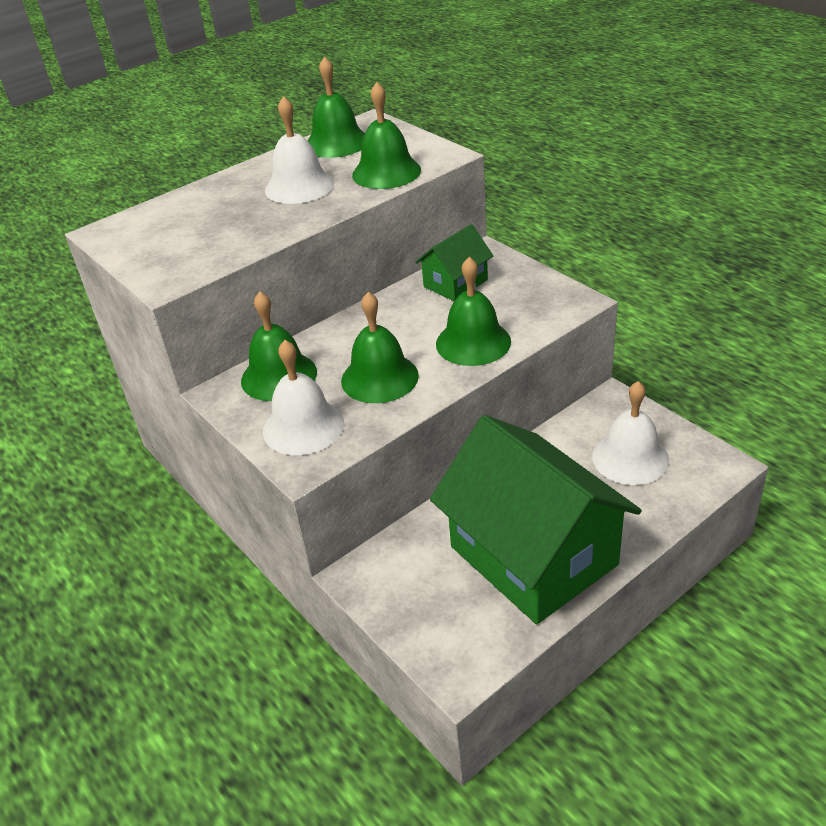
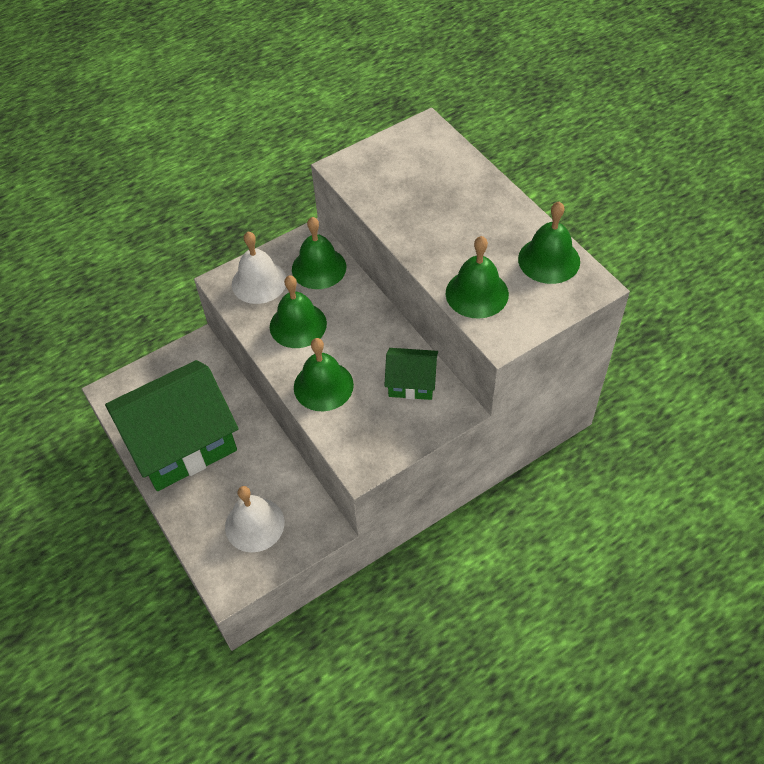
camera: 95 degrees right, 15 degrees up
(299, 186) = (466, 235): white bell -> none
(455, 283) = (411, 383): green house -> green house turned 45 degrees counterclockwise

